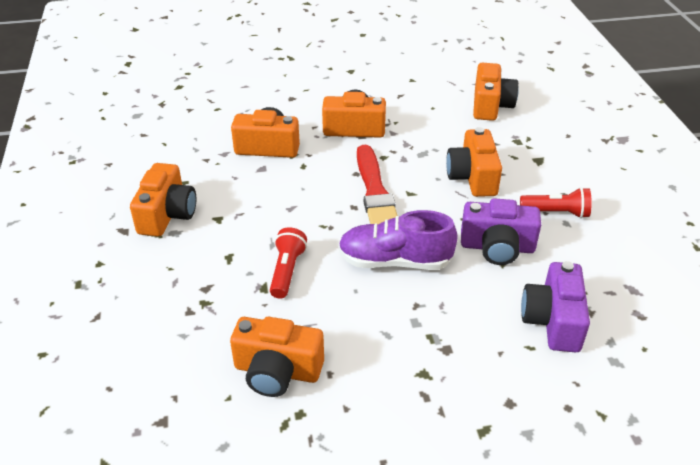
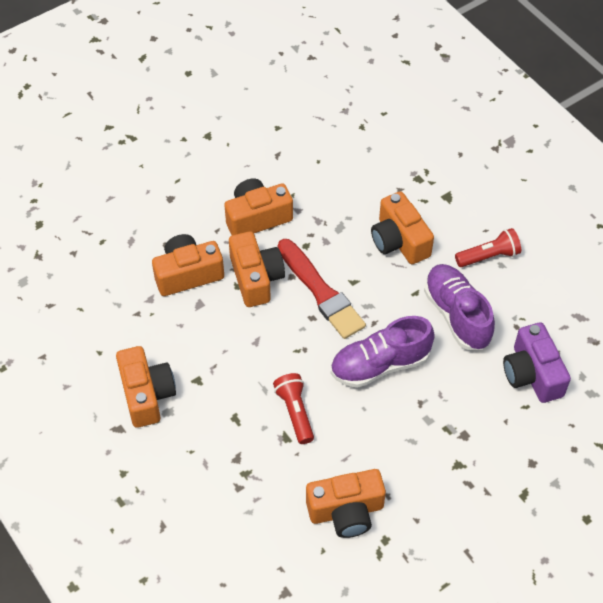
camera: 25 degrees left, 15 degrees up
(490, 105) = (372, 138): orange camera -> orange camera (256, 278)
(497, 247) = (457, 315): purple camera -> purple shoe

